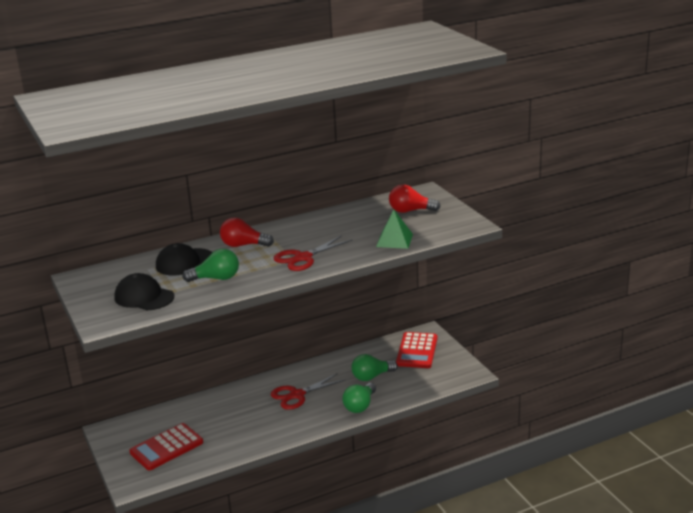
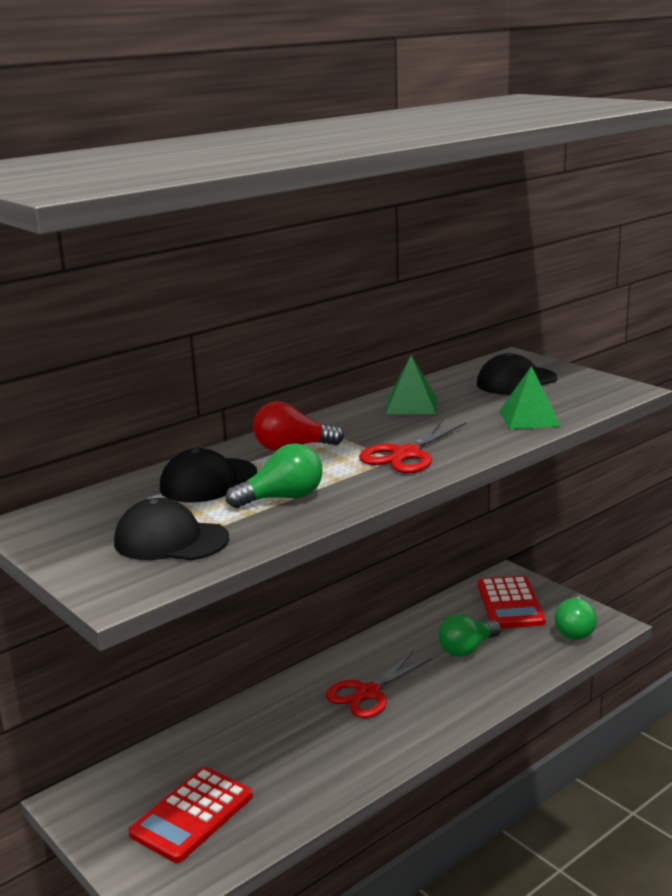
camera: 15 degrees left, 5 degrees down
(333, 222) = (411, 405): none -> green pyramid
(360, 406) = (477, 695): green light bulb -> green light bulb (574, 630)
(410, 211) = (516, 381): red light bulb -> black cap

